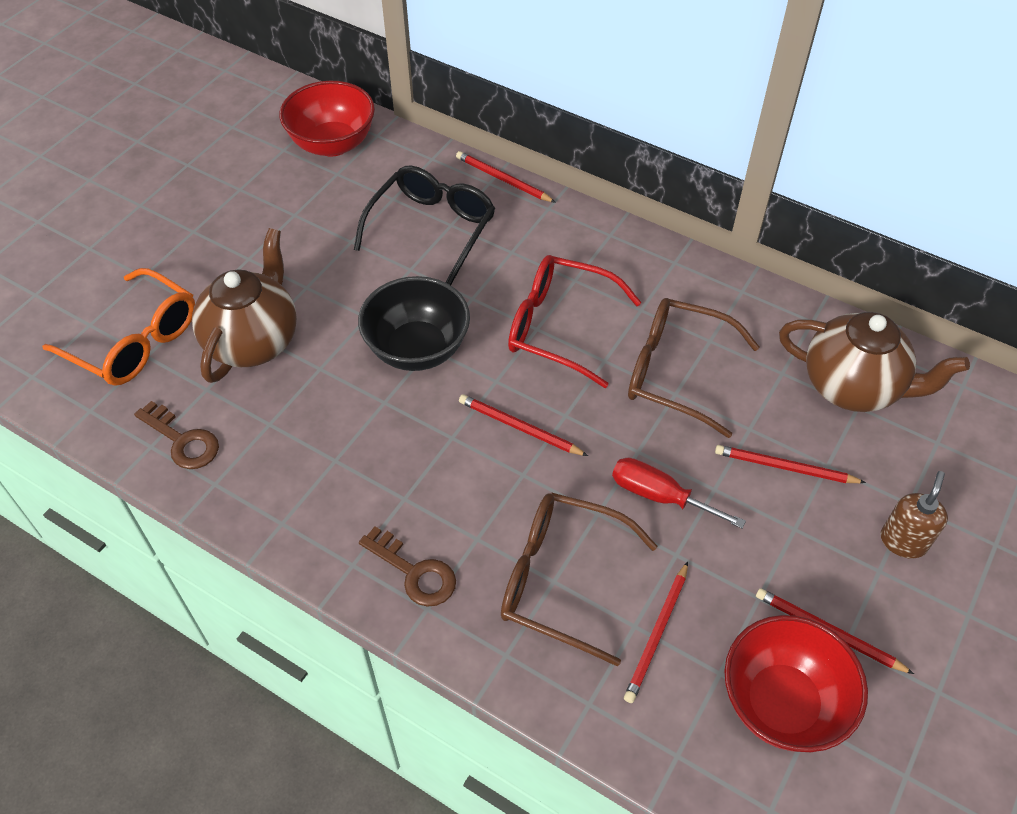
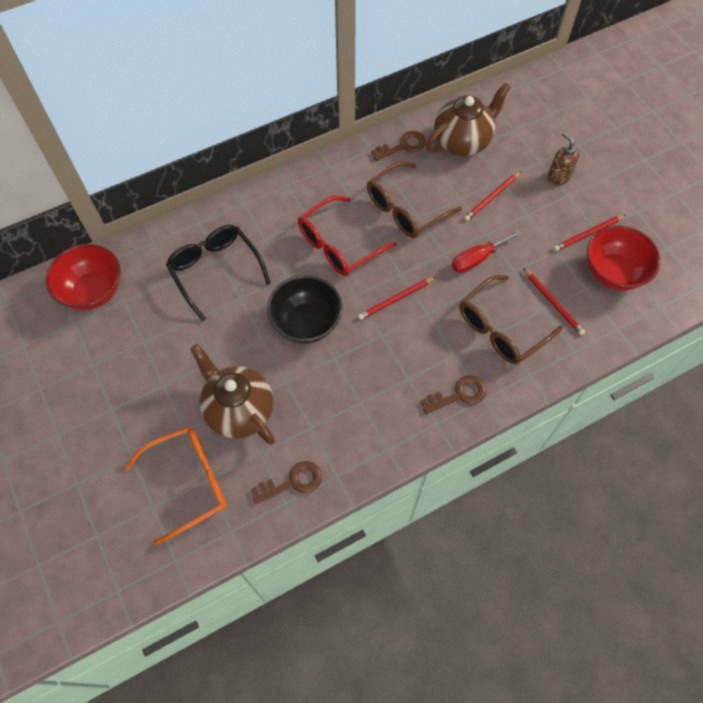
camera: 60 degrees left, 10 degrees up
(503, 180) = (203, 214): red pencil -> none
(779, 322) = (403, 146): none -> brown key

